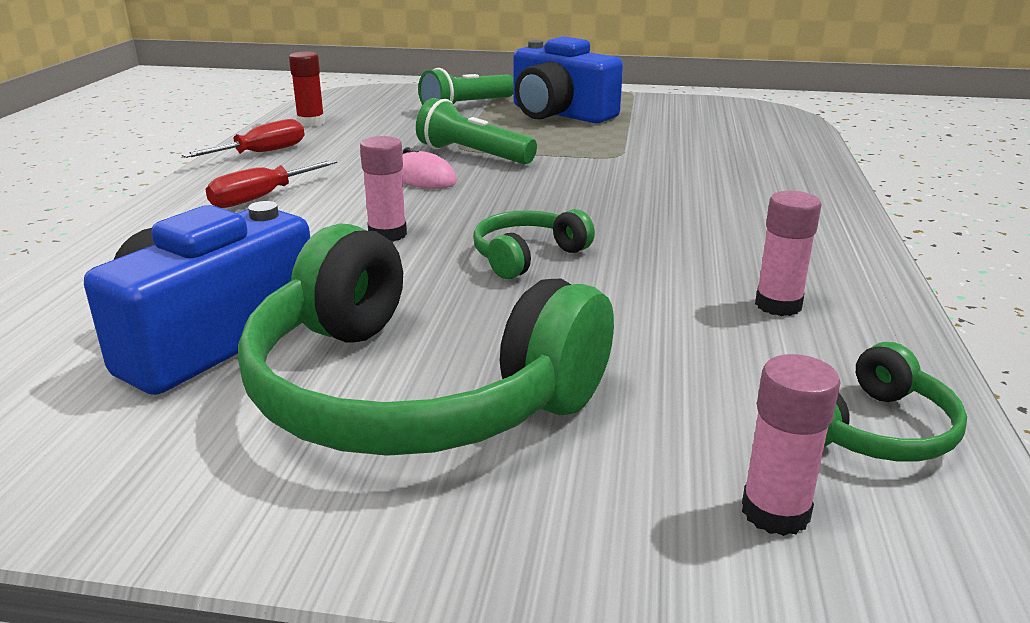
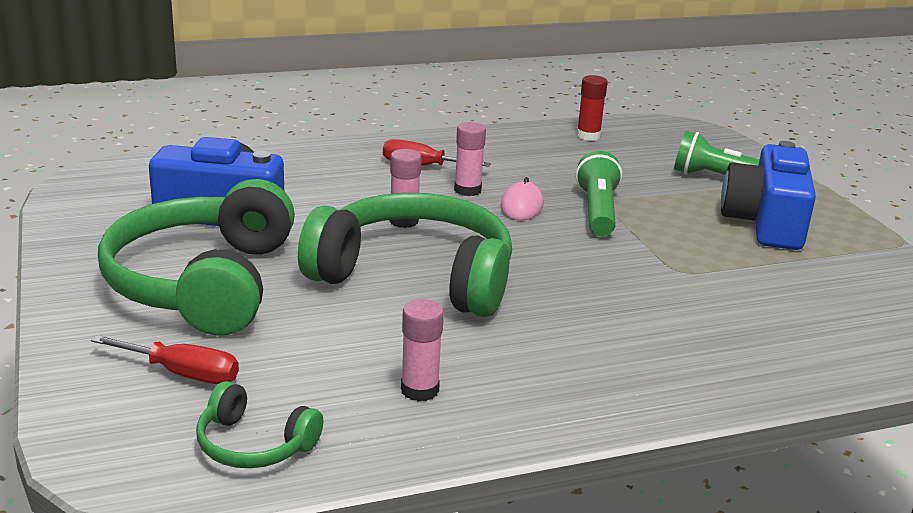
camera: 60 degrees right, 0 degrees up
(262, 153) = (502, 141): red screwdriver -> red screwdriver (182, 374)
(527, 256) = (415, 276): green headphones -> green headphones, size x2.21
(775, 512) = (143, 415): pink glue stick -> pink glue stick (467, 190)

